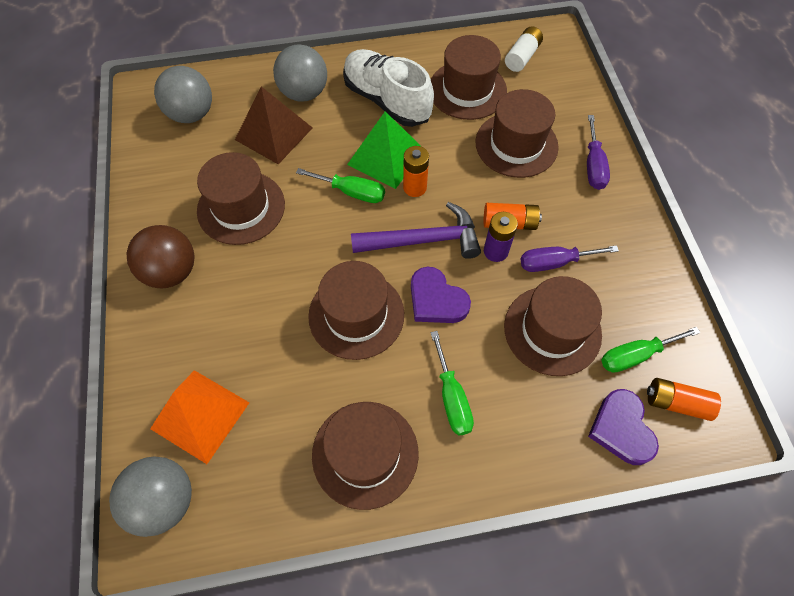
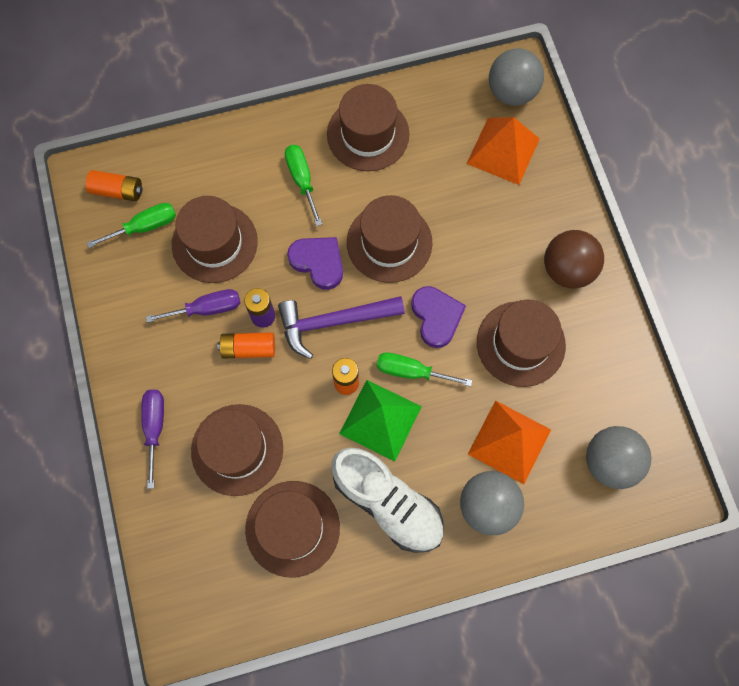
camera: 175 degrees right, 10 degrees up
(273, 133) = (509, 441): brown pyramid -> orange pyramid
(522, 57) = (223, 592): white battery -> none
(621, 429) = (166, 167): purple heart -> purple heart (436, 317)

